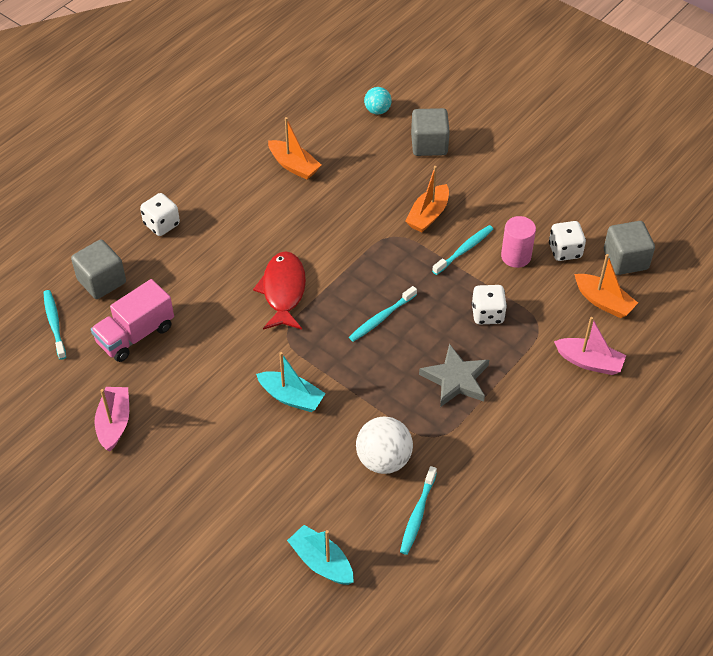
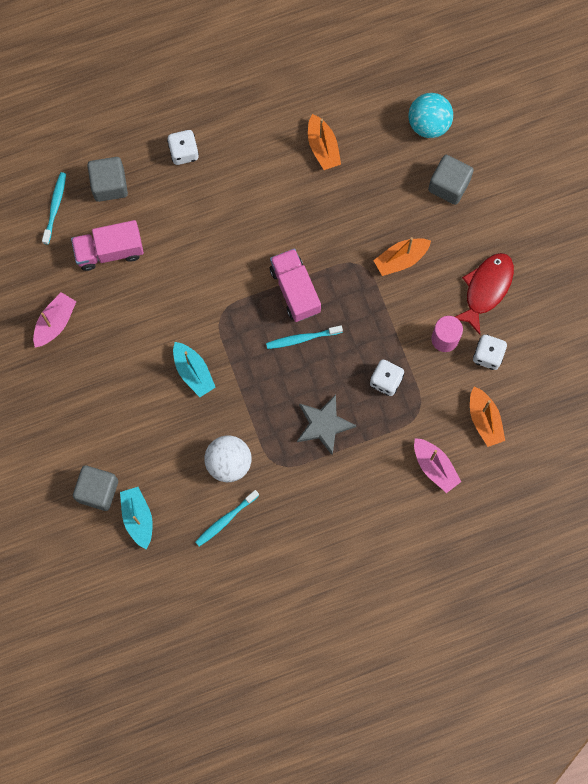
camera: 30 degrees right, 25 degrees up
(283, 291) = (242, 271): red fish -> red fish (486, 289)
(346, 283) = (295, 290): none -> pink truck
(377, 110) = (428, 123): turquoise ball -> turquoise ball, size x1.68
(464, 250) = (408, 310): turquoise toothbrush -> none
(625, 260) = (531, 391): grey cube -> grey cube (97, 490)

